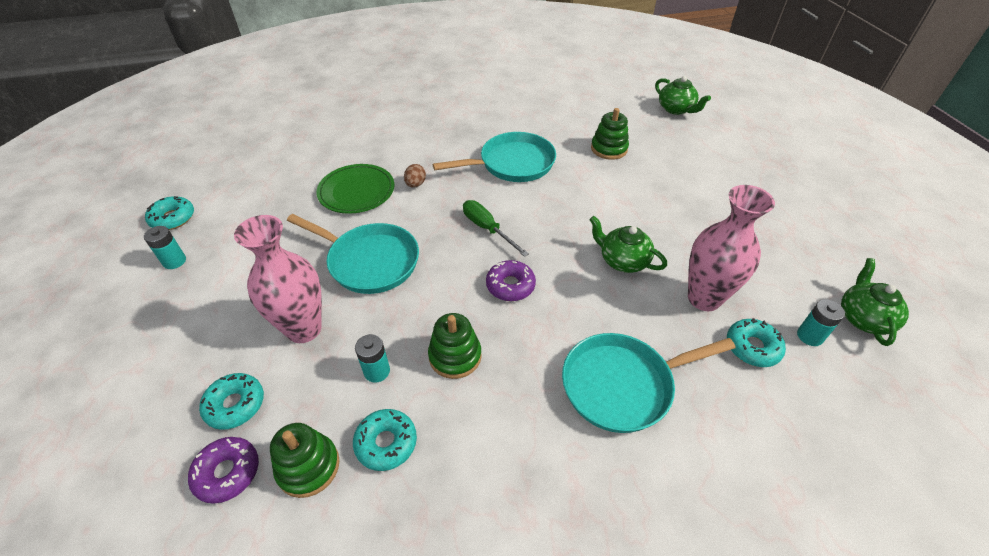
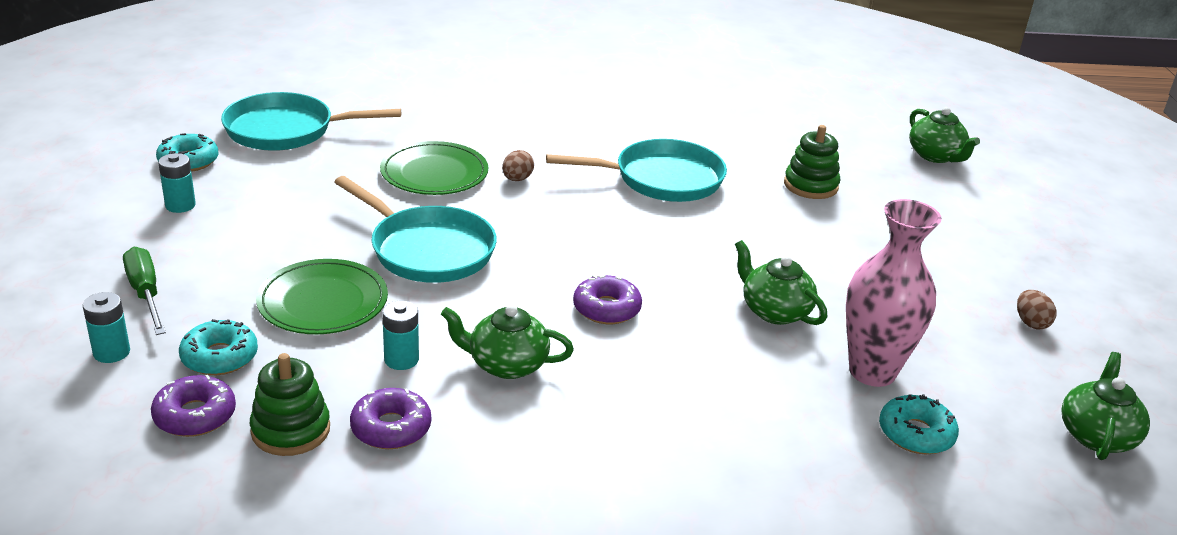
camera: 10 degrees right, 15 degrees down
(304, 329) = (323, 302): pink vase -> green plate
(386, 443) = (391, 428): turquoise donut -> purple donut
(455, 356) = (506, 364): green stacking toy -> green teapot
(487, 229) = (598, 244): green screwdriver -> green screwdriver (146, 293)
(622, 385) = (716, 435): turquoise pan -> turquoise pan (286, 130)
(785, 231) = (1031, 323): none -> brown egg
(809, 336) = (1005, 439): turquoise battery -> turquoise battery (111, 352)

